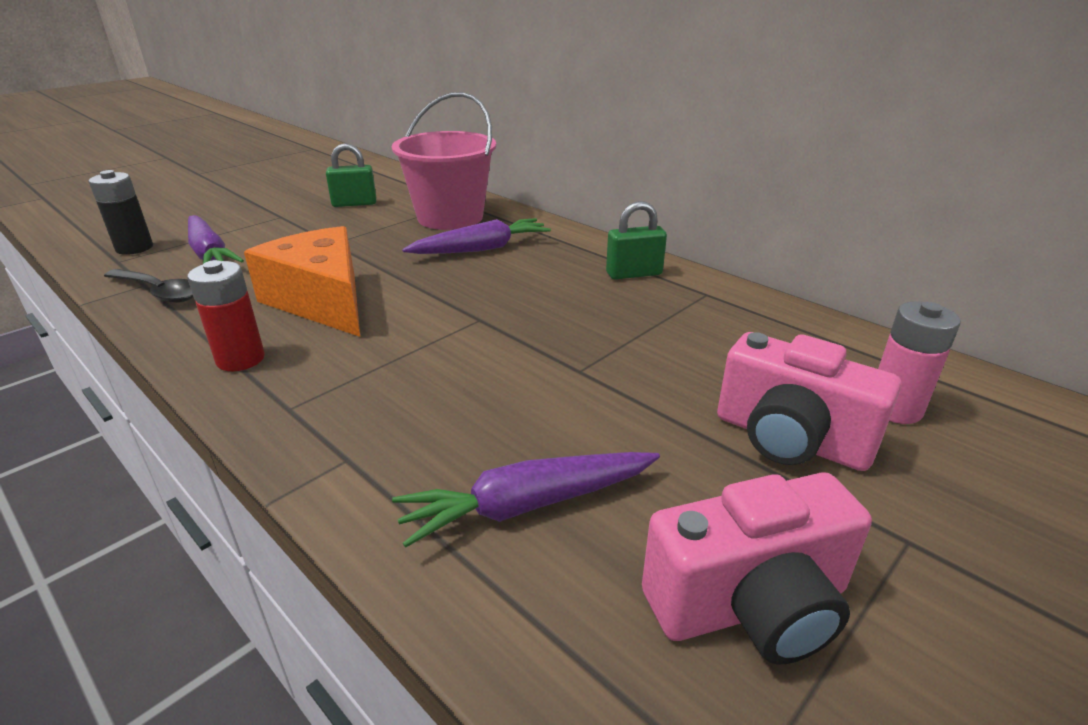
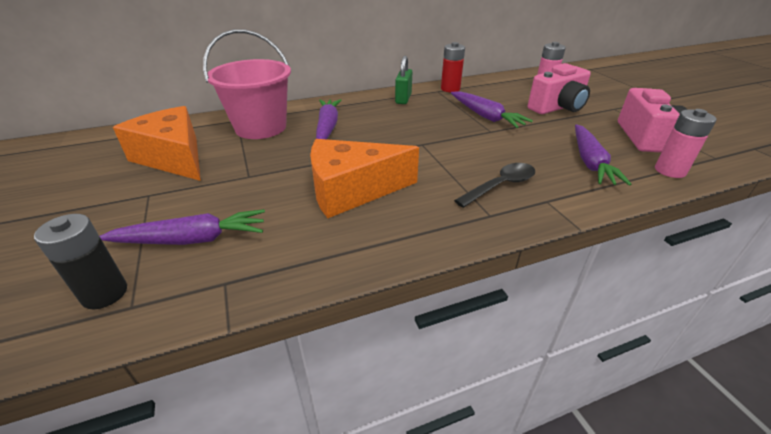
camera: 65 degrees left, 5 degrees up
(159, 292) = (255, 272): black spoon -> black spoon (500, 186)
(240, 359) = (417, 230): red battery -> red battery (450, 89)
(354, 203) = (173, 157): green padlock -> orange cheese
(567, 654) = (670, 171): none -> pink battery
(640, 356) = (486, 116): none -> purple carrot

